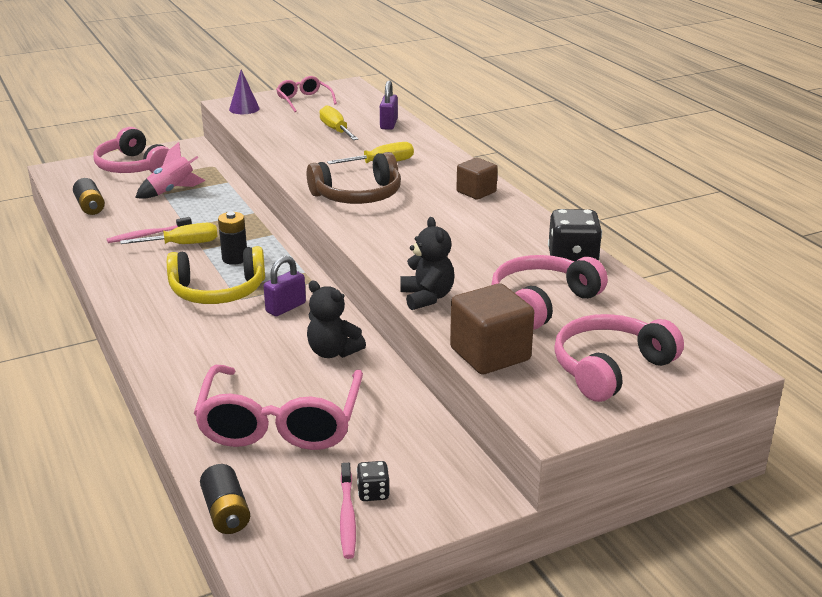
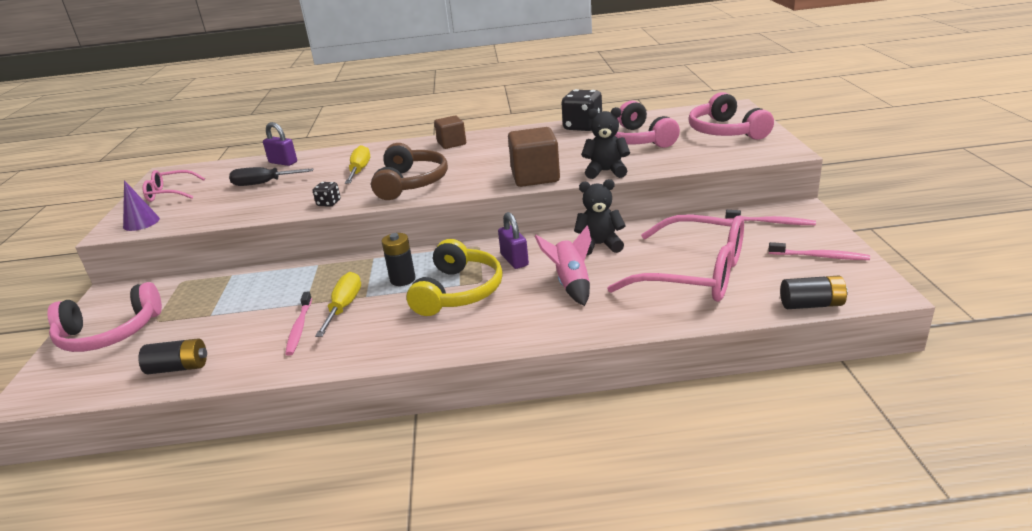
camera: 65 degrees left, 0 degrees up
(172, 191) = (210, 309): pink rocket -> pink rocket (571, 284)
(333, 352) = (599, 245): black teddy bear -> black teddy bear turned 150 degrees counterclockwise
(336, 130) = (263, 183): yellow screwdriver -> black screwdriver
(373, 493) = (793, 245): black dice -> black dice (329, 203)
(434, 472) = (771, 222): none -> pink toothbrush
(490, 354) = (696, 159): brown cube -> brown cube (535, 177)

